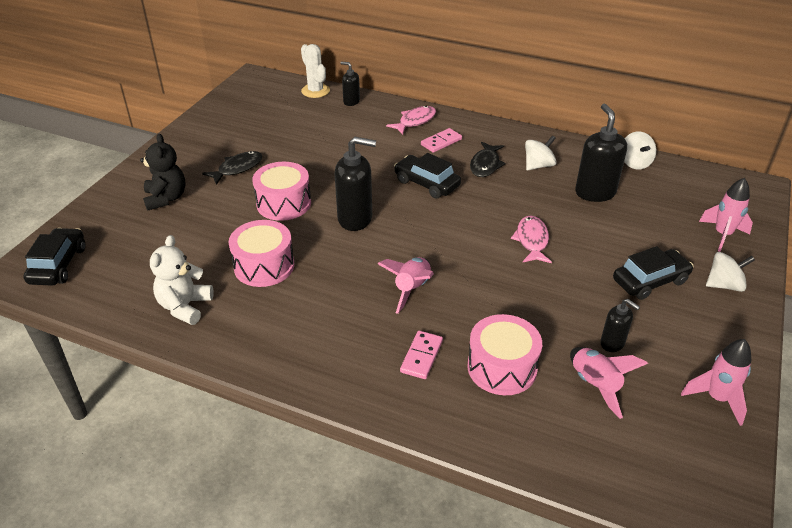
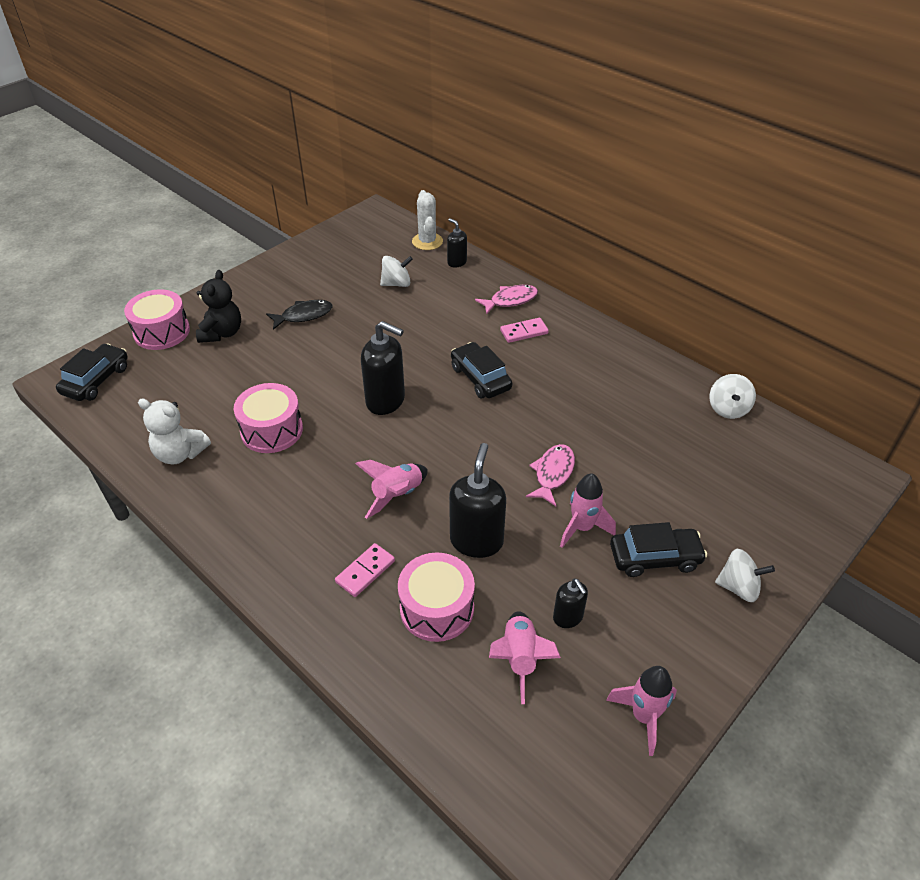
camera: 20 degrees right, 5 degrees up
(185, 306) = (180, 454): white teddy bear -> white teddy bear turned 105 degrees counterclockwise
(284, 203) = (326, 366): pink drum -> pink drum (162, 332)
(485, 165) = (556, 371): black fish -> none
(538, 165) = (614, 385): white spinning top -> white spinning top (396, 284)
(595, 193) = (658, 434): black soap dispenser -> black soap dispenser (476, 541)
(722, 235) = (776, 525): pink rocket -> pink rocket (582, 528)

